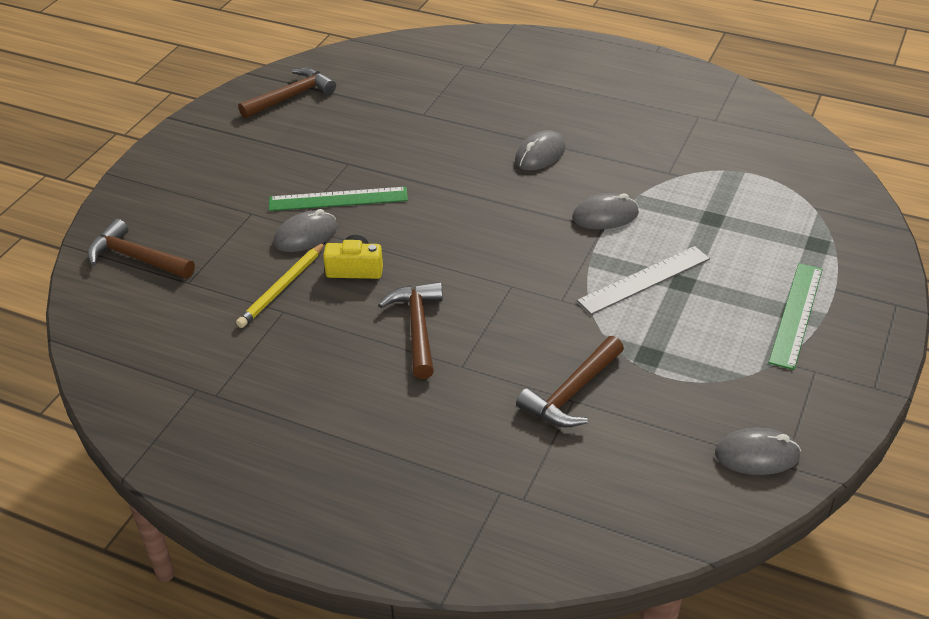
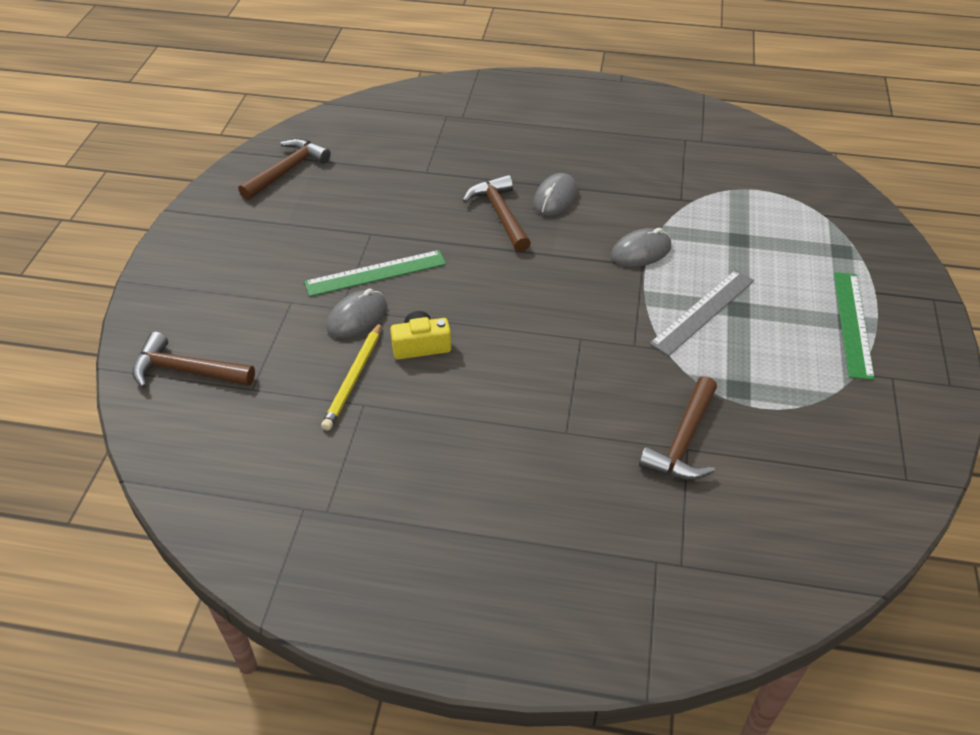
camera: 15 degrees left, 5 degrees up
(417, 328) = (507, 398): brown hammer -> brown hammer (500, 214)
(757, 455) = (877, 473): grey mouse -> none

